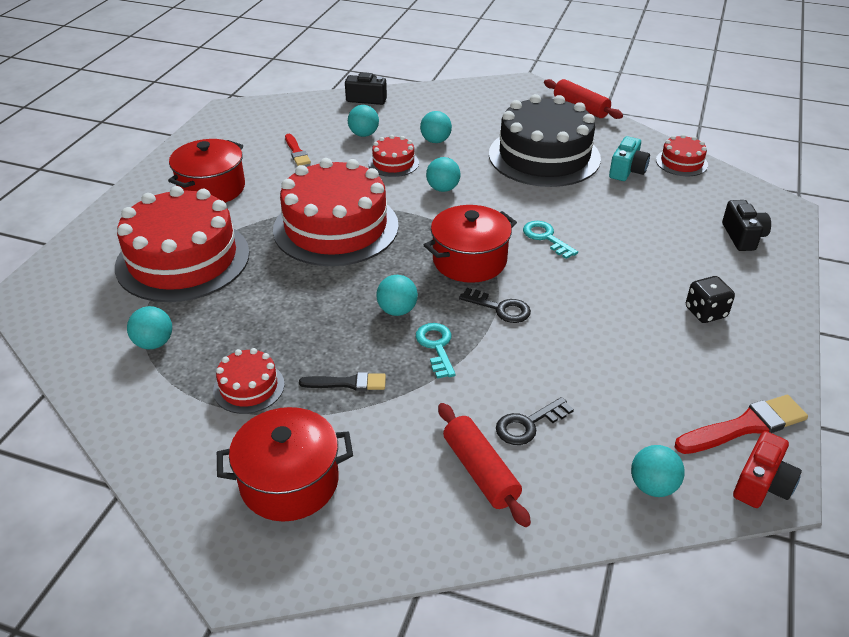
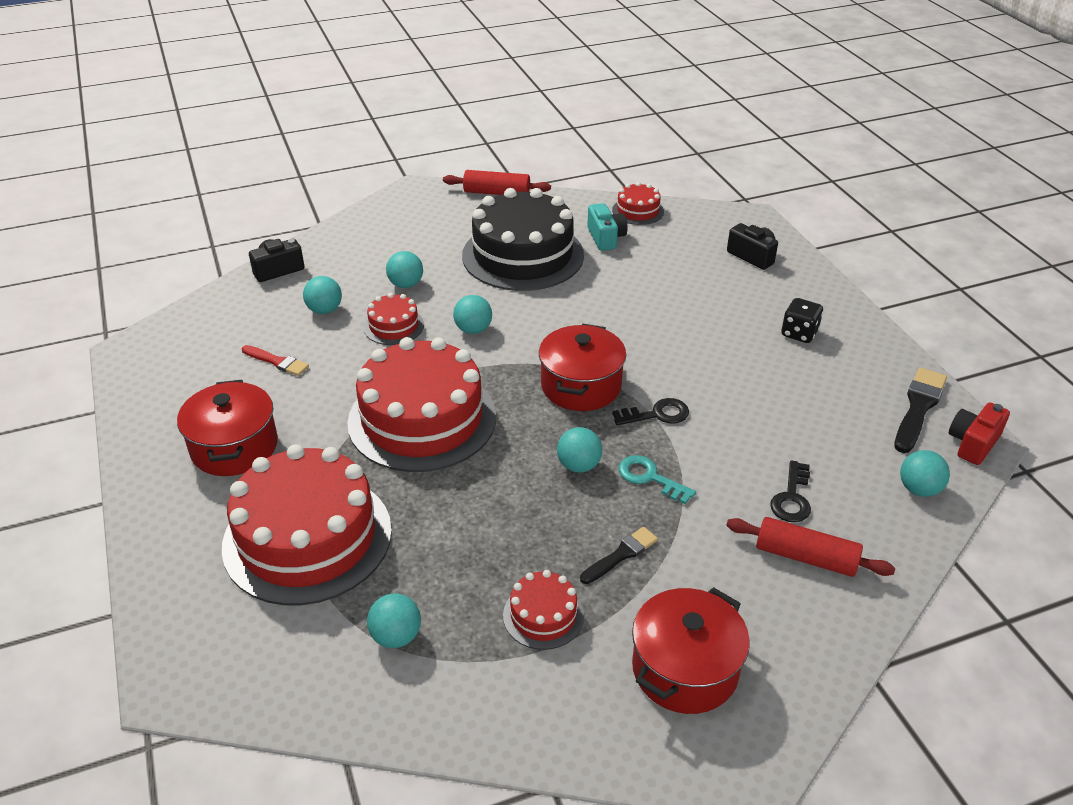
camera: 40 degrees left, 0 degrees up
(546, 238) = (616, 332): turquoise key -> none
(745, 426) = (918, 407): red brush -> black brush
(762, 484) = (973, 443): red camera -> red camera turned 135 degrees counterclockwise

